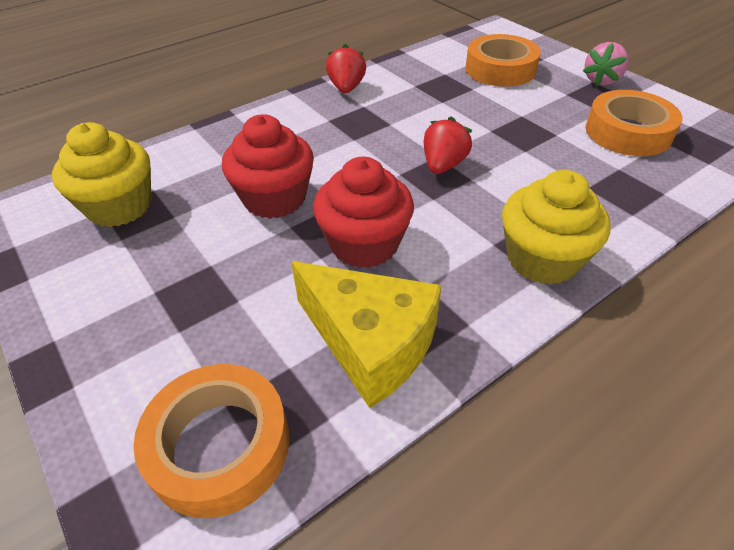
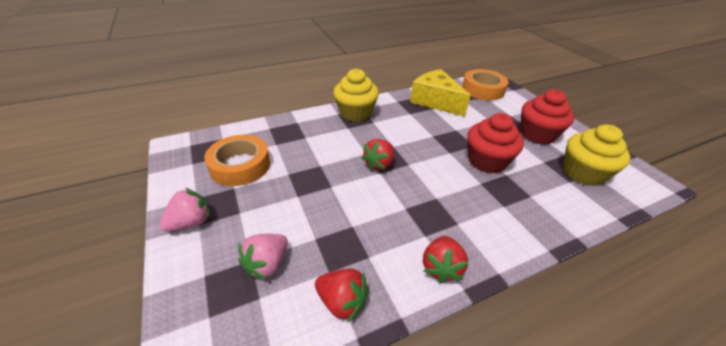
camera: 170 degrees left, 5 degrees down
(364, 244) = (435, 131): red cupcake -> red cupcake (537, 135)
(424, 62) = (342, 301): none -> red strawberry
(500, 69) = (267, 264): orange tape -> pink strawberry

